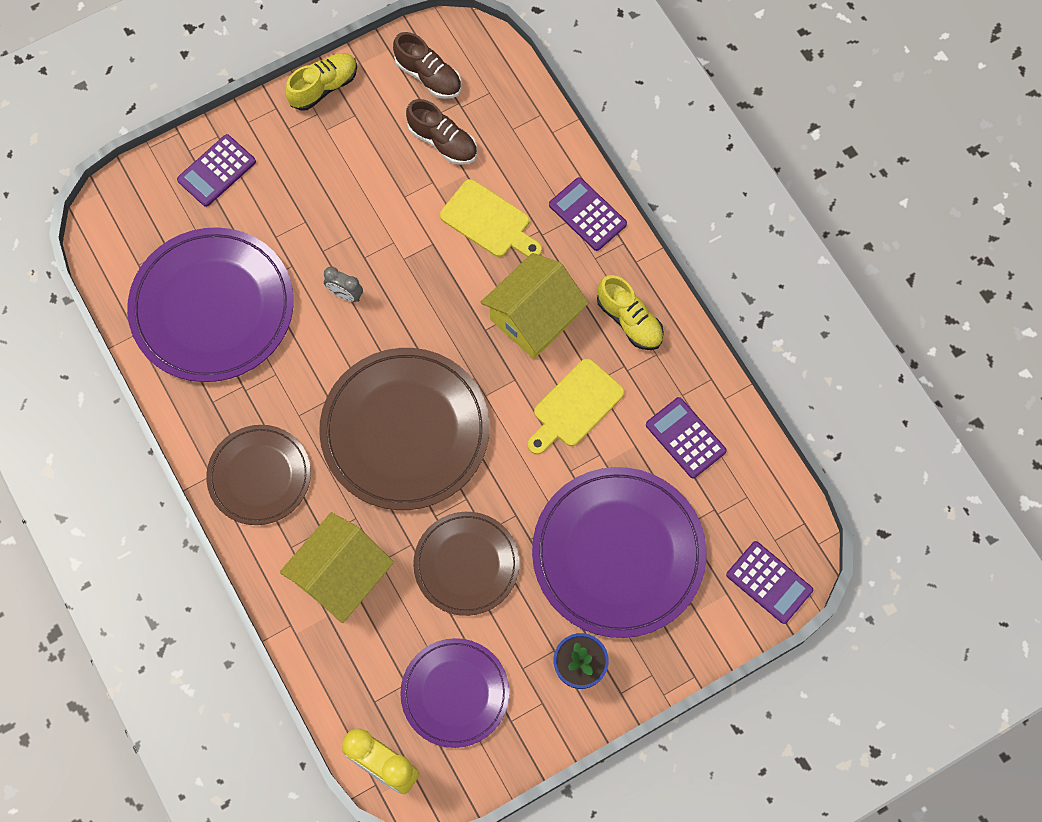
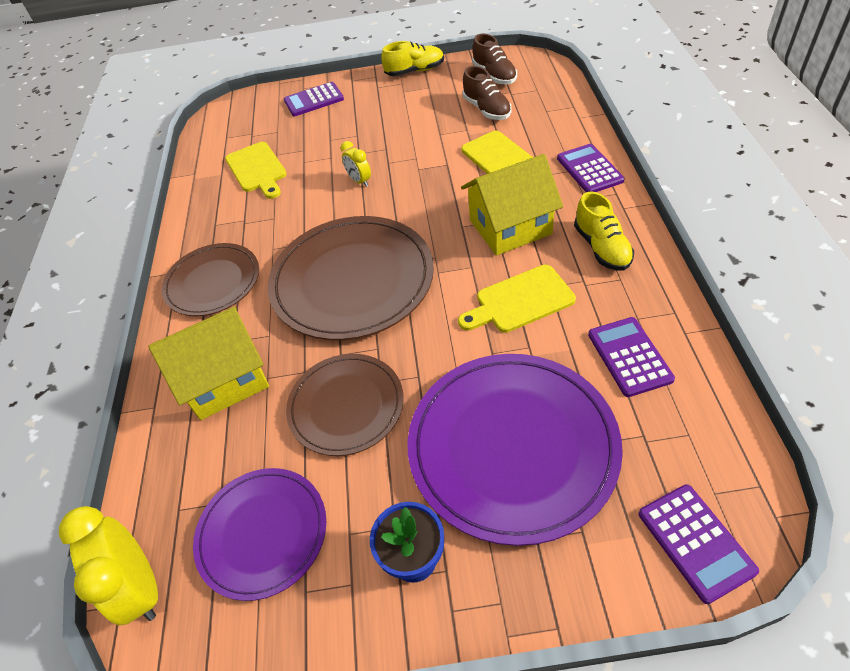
camera: 30 degrees right, 20 degrees down
(212, 307) = (257, 169): purple plate -> yellow cutting board
(345, 294) = (359, 181): grey clock -> yellow clock

